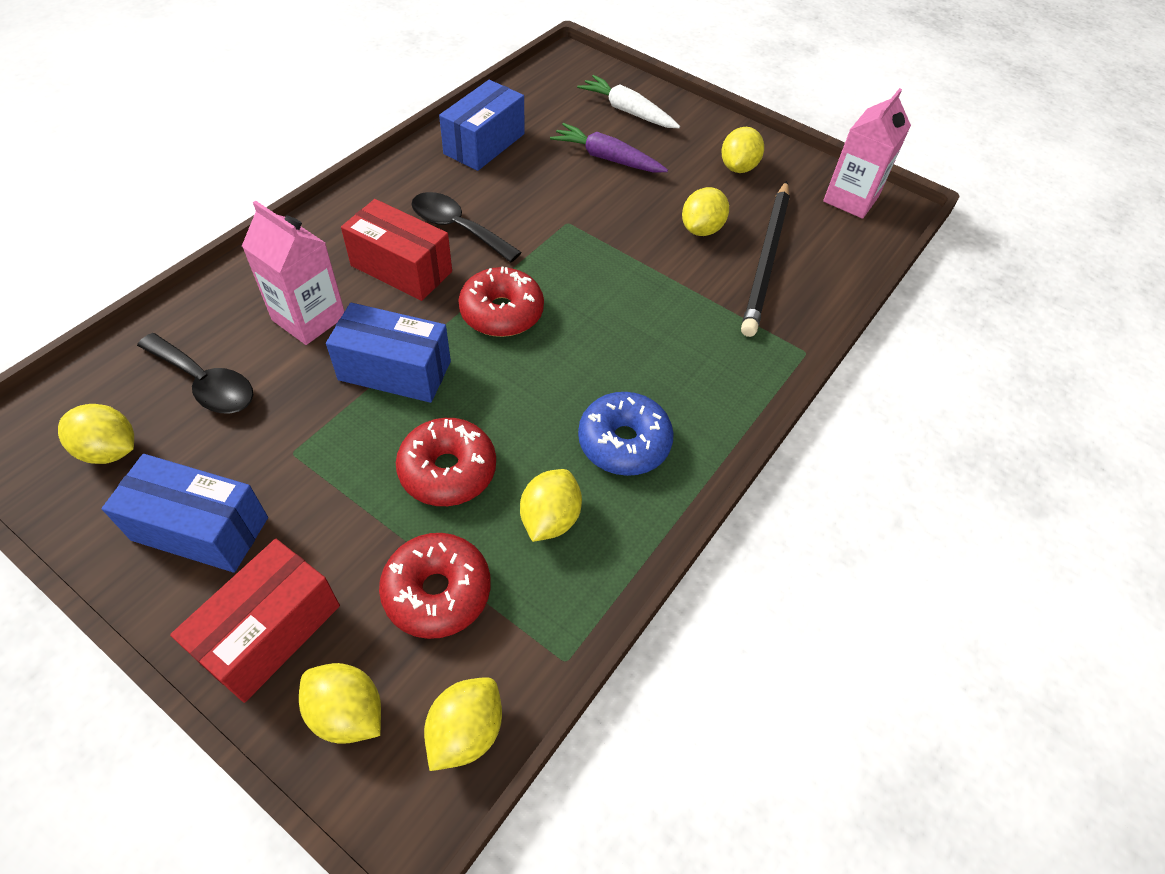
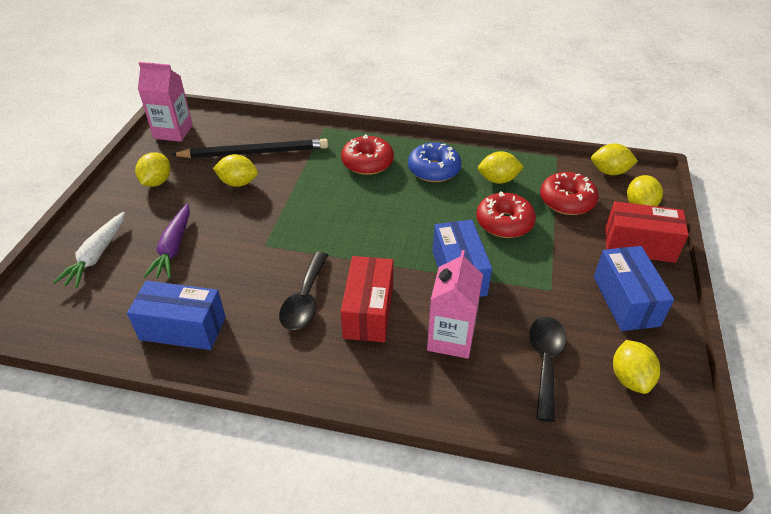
camera: 110 degrees left, 10 degrees down
(501, 312) = (375, 245): red donut -> red donut (367, 163)
(738, 167) = (157, 182): yellow lemon -> yellow lemon turned 75 degrees counterclockwise

